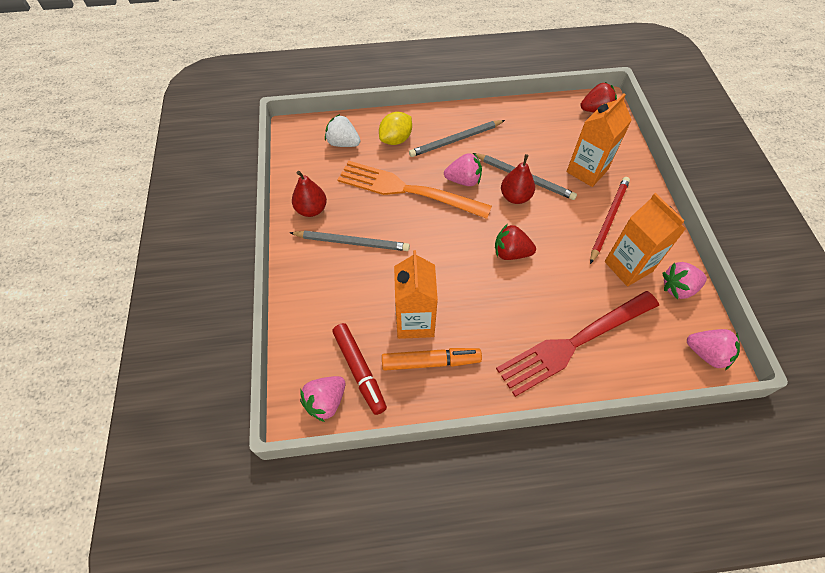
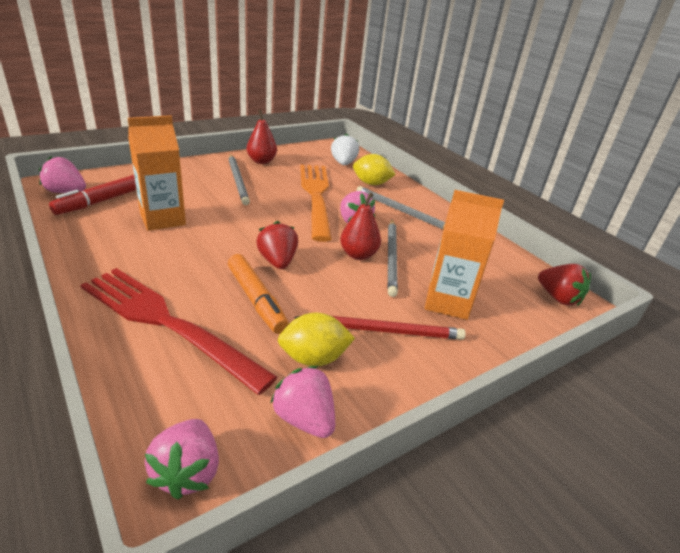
camera: 60 degrees right, 25 degrees down
(431, 362) = (117, 233): orange marker -> orange marker (256, 299)
(628, 266) = (313, 358): orange carton -> yellow lemon

